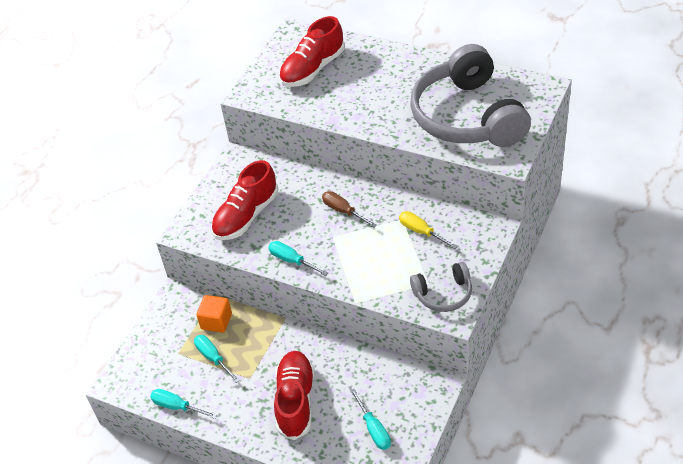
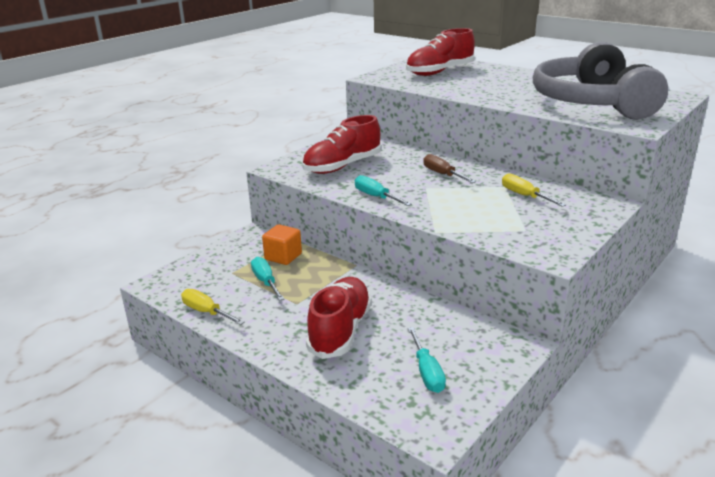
camera: 10 degrees right, 20 degrees down
(176, 406) = (206, 312): turquoise screwdriver -> yellow screwdriver
(443, 294) = (543, 240): grey headphones -> none

